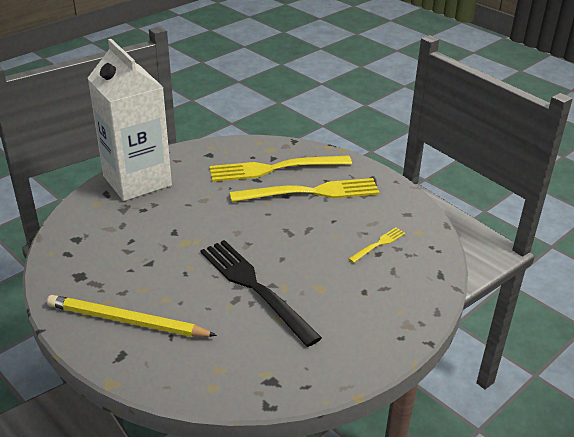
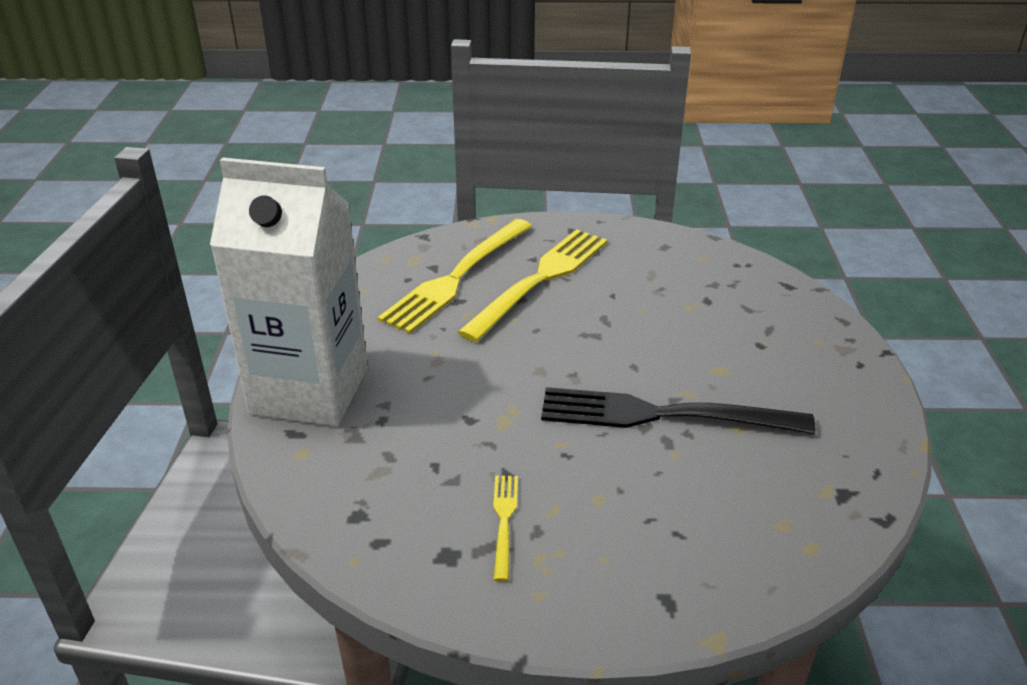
camera: 45 degrees left, 0 degrees up
(127, 321) = (603, 558): yellow pencil -> none
(379, 244) = (692, 291): yellow fork -> yellow fork (504, 520)

